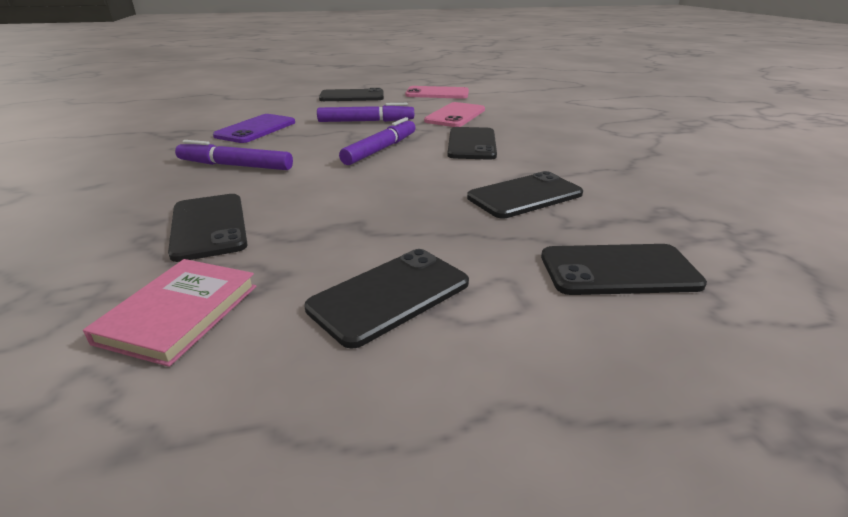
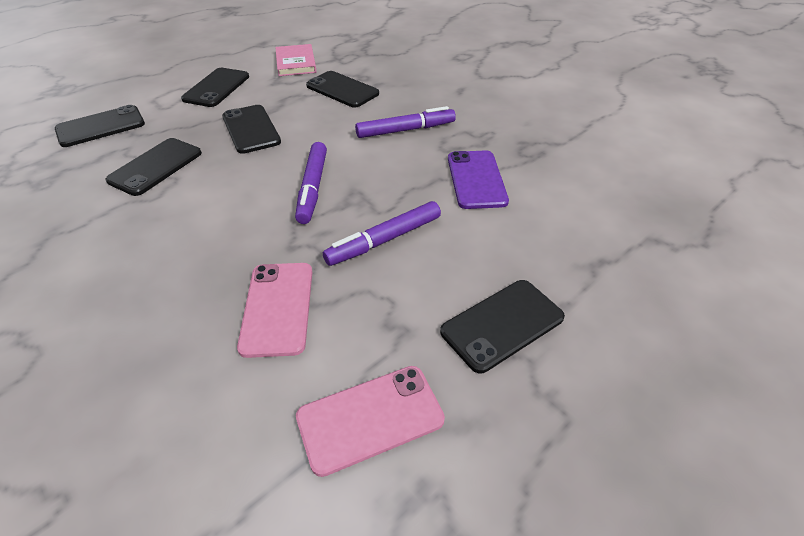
camera: 150 degrees right, 15 degrees up
(471, 144) = (223, 230): black phone -> black phone (251, 129)

